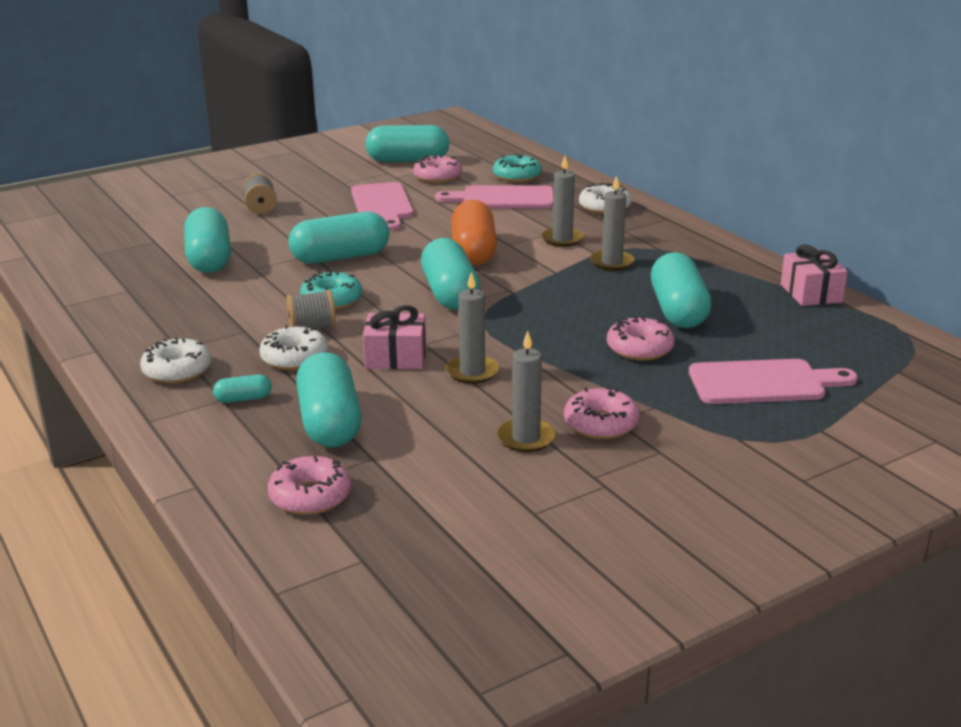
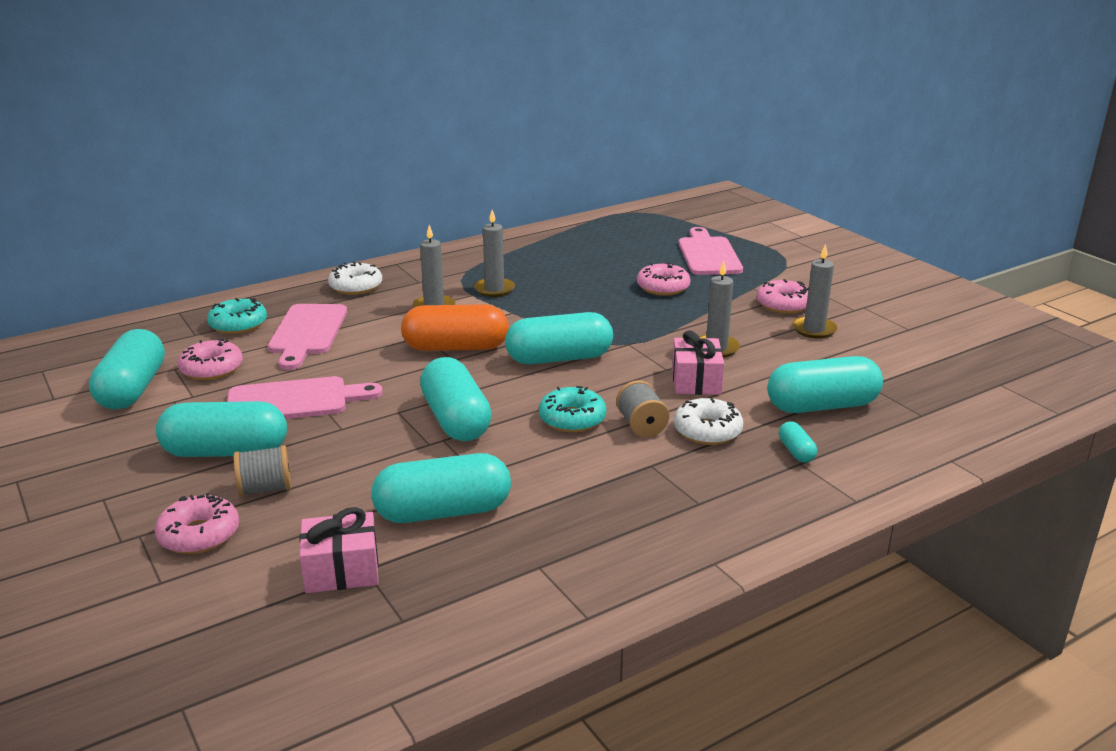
camera: 90 degrees left, 0 degrees up
(177, 371) = (750, 497): white donut -> none
(310, 496) = (935, 408): pink donut -> pink donut (199, 535)
(678, 311) = (595, 271): turquoise capsule -> turquoise capsule (226, 451)
(811, 293) = (563, 229): pink gift -> pink gift (342, 570)

